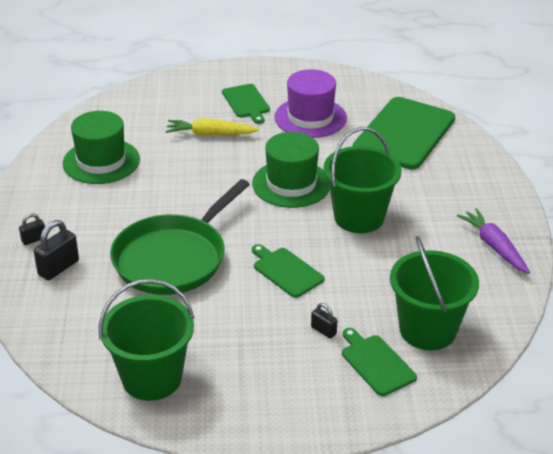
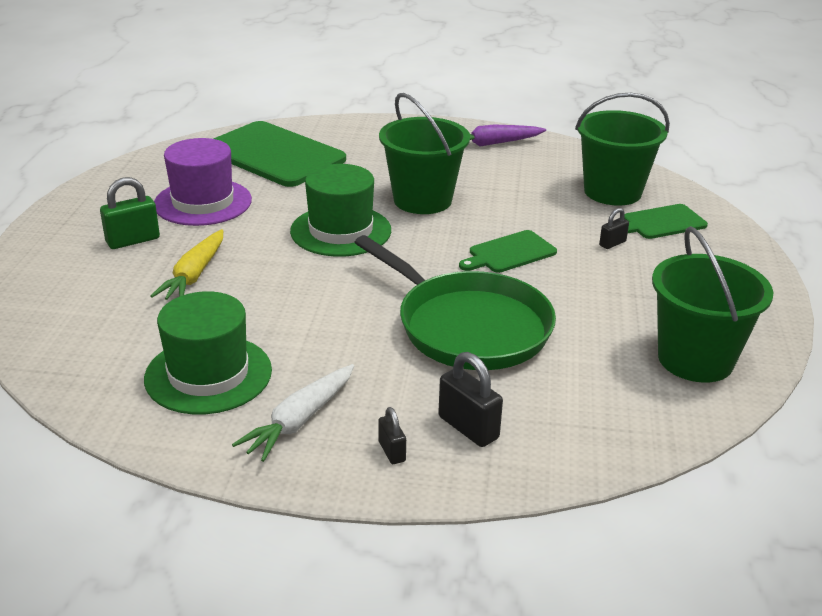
camera: 80 degrees left, 5 degrees down
(60, 201) = (300, 420): none -> white carrot
(246, 102) = (133, 240): green cutting board -> green padlock

